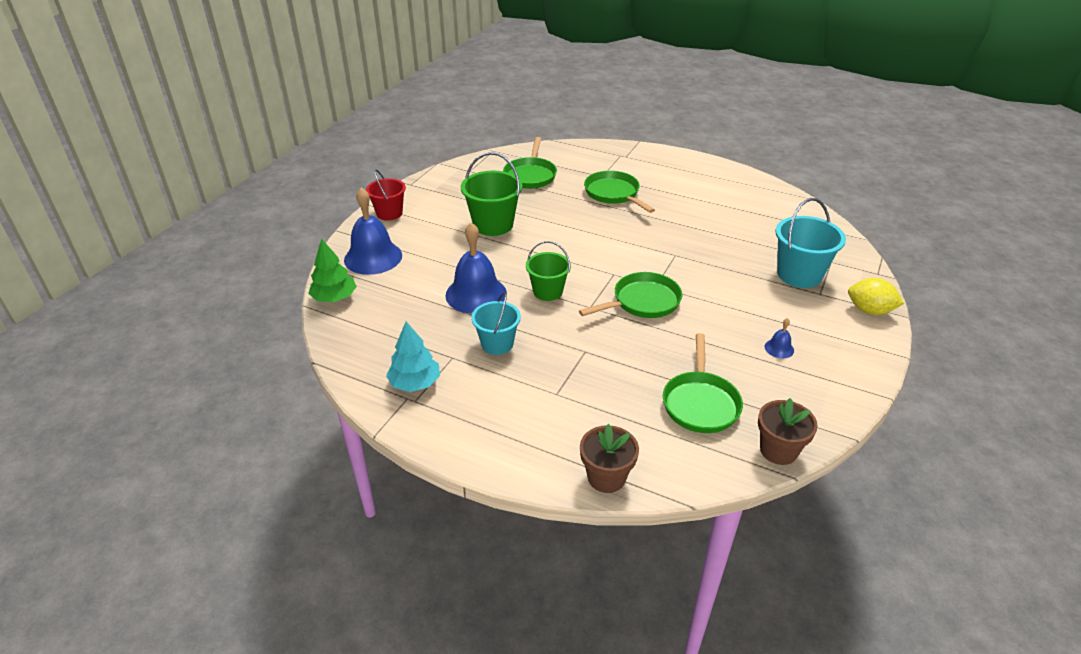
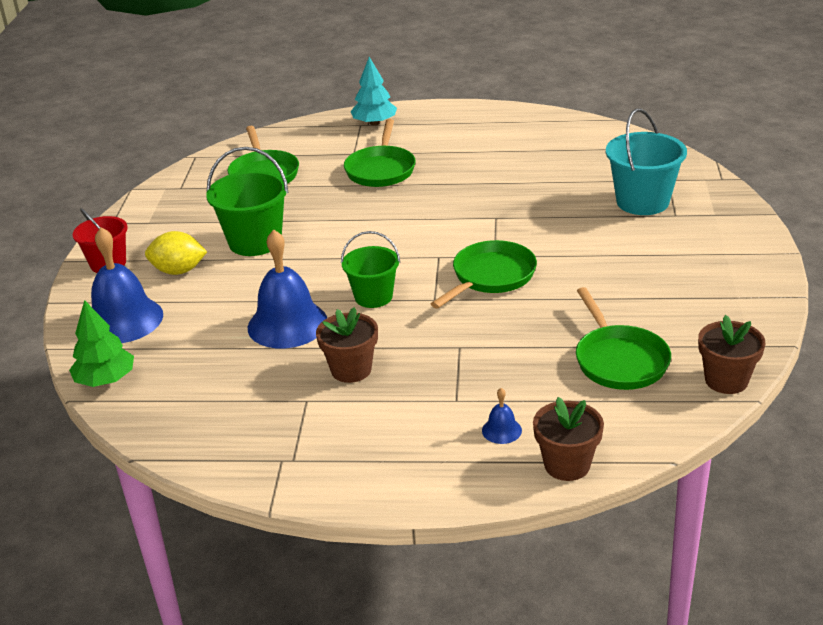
camera: 20 degrees left, 5 degrees down
(415, 383) = (279, 441): turquoise tree -> turquoise tree (374, 123)
(497, 344) = (351, 370): turquoise bucket -> brown flower pot
(614, 194) = (381, 169): green pan -> green pan turned 120 degrees counterclockwise
(779, 348) = (667, 282): blue bell -> blue bell (501, 430)
(869, 310) = (735, 218): yellow lemon -> yellow lemon (178, 271)

